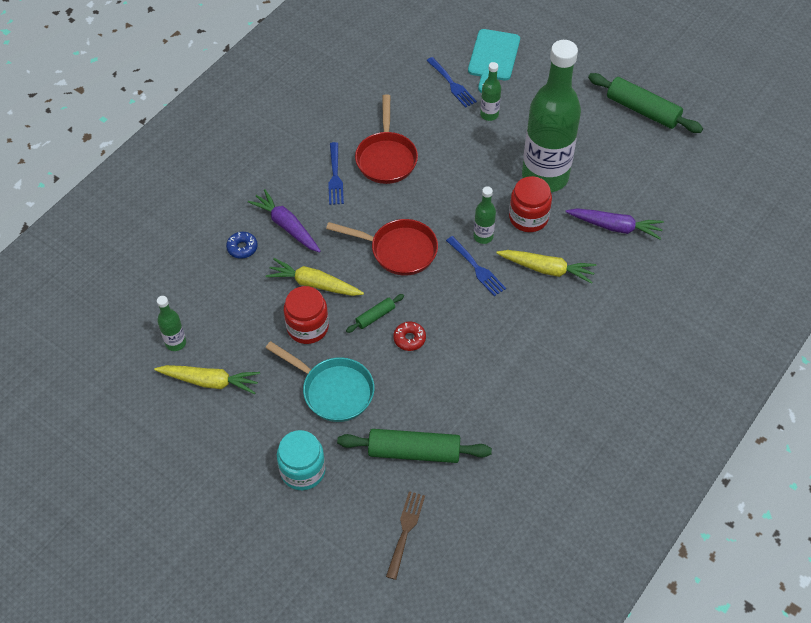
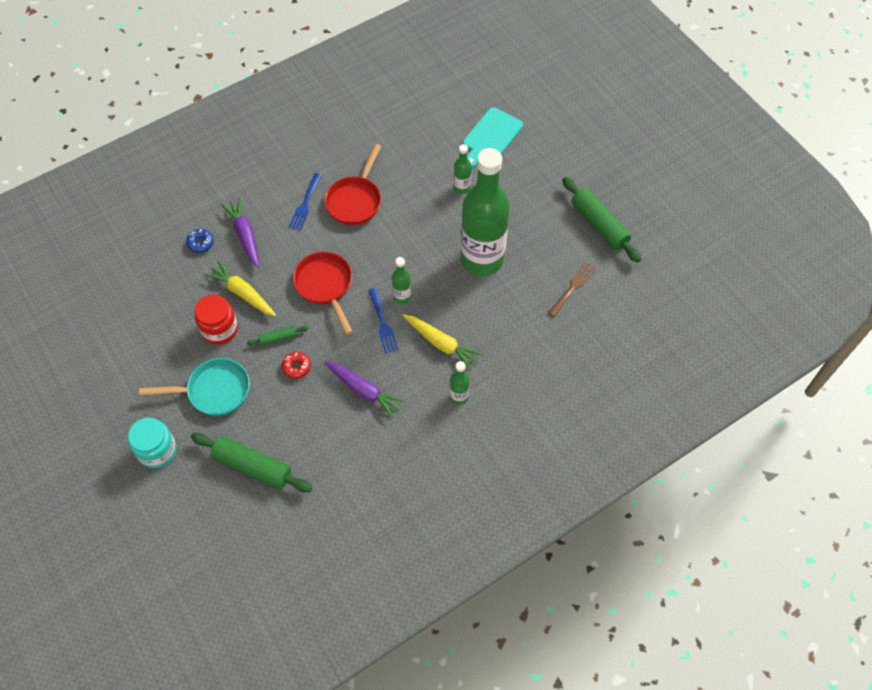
camera: 20 degrees right, 5 degrees up
(175, 343) = (110, 308): green bottle -> green bottle (459, 397)
(210, 381) = (121, 349): yellow carrot -> none
(333, 390) = (214, 391): turquoise pan -> turquoise pan turned 60 degrees counterclockwise
(398, 250) = (325, 286): red pan -> red pan turned 150 degrees counterclockwise
(405, 531) = (213, 531): brown fork -> brown fork (573, 287)
(452, 84) = (443, 150): blue fork -> none
(528, 217) = (449, 292): red jar -> none
(615, 227) = (520, 325): purple carrot -> purple carrot (364, 390)

